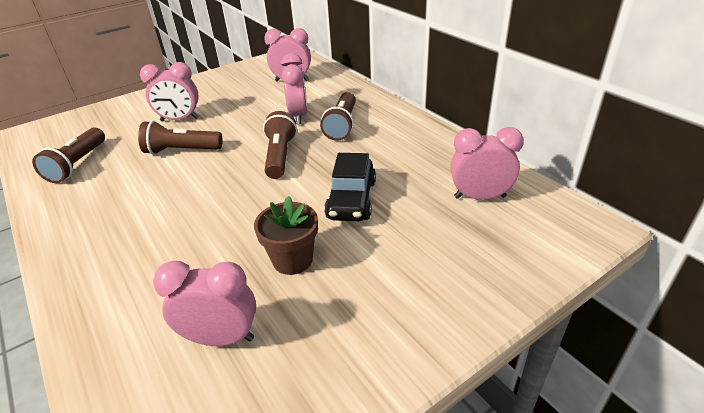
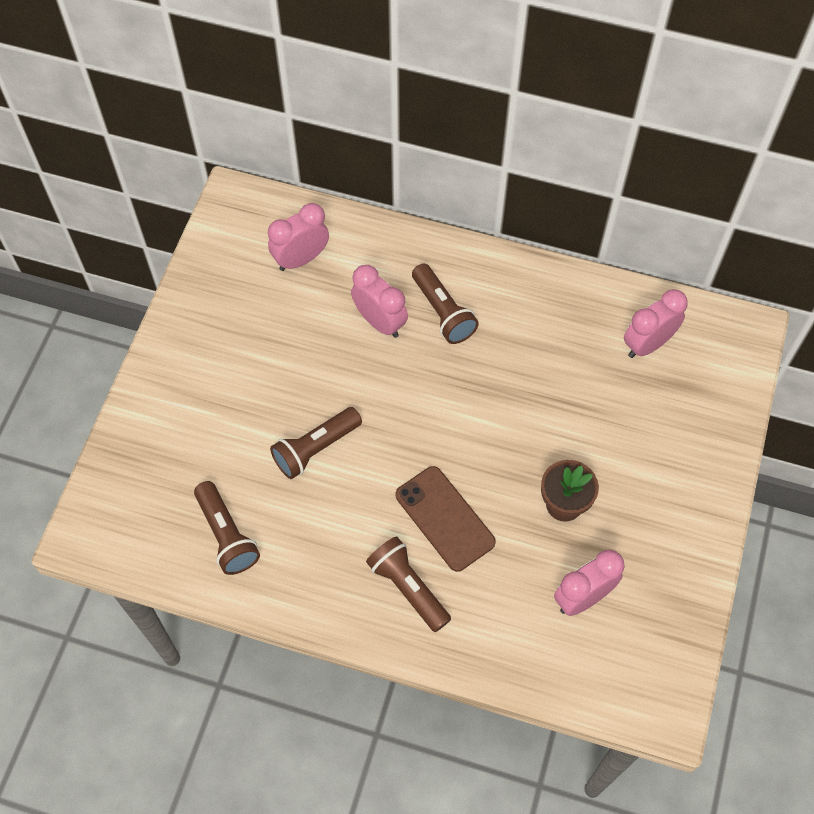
camera: 40 degrees left, 25 degrees up
(180, 119) = (248, 404): pink clock -> none
(198, 221) = (444, 518): none -> brown phone
(280, 156) = (427, 395): brown flashlight -> brown flashlight (408, 588)
(351, 200) = (549, 411): black car -> none

